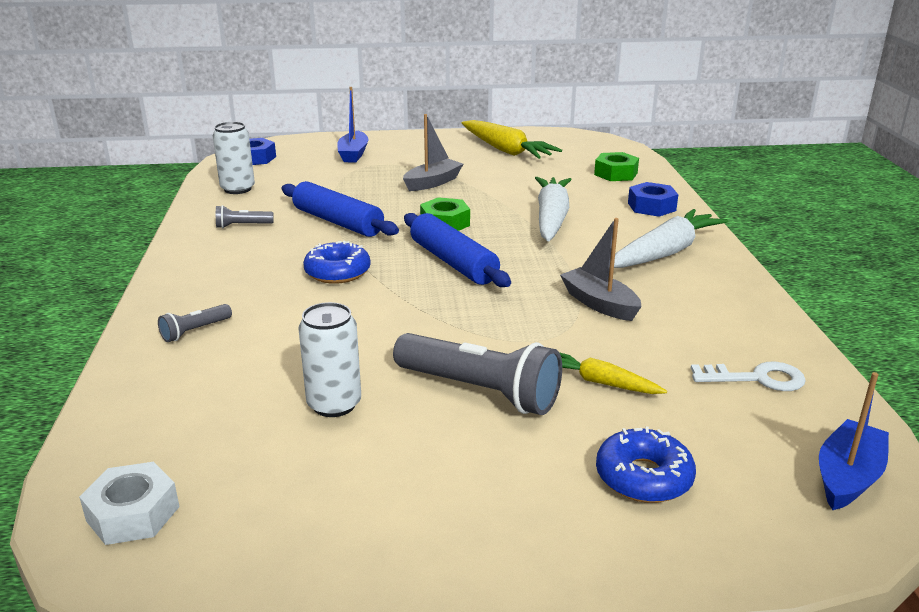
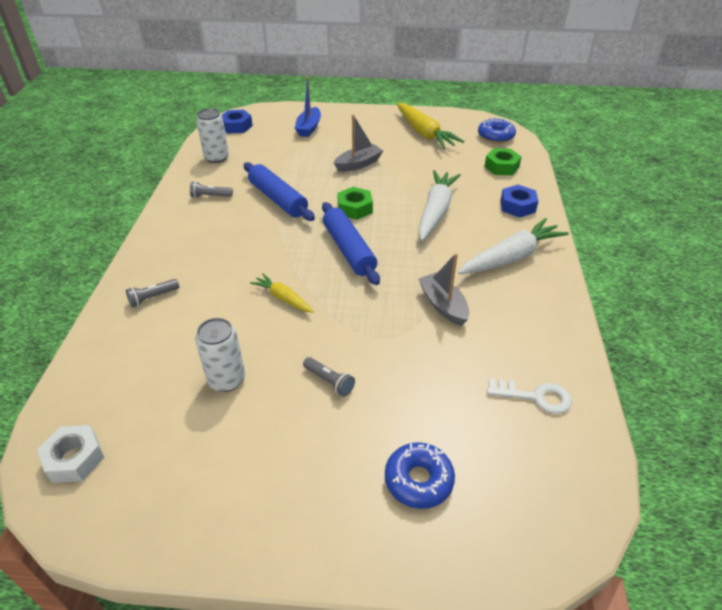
camera: 10 degrees right, 15 degrees up
(337, 272) = (264, 251): blue donut -> blue donut (495, 136)
(480, 391) = (329, 381): grey flashlight -> grey flashlight, size x0.47
(601, 383) = (418, 385): yellow carrot -> yellow carrot (283, 298)
(847, 477) = (568, 503): blue boat -> none

